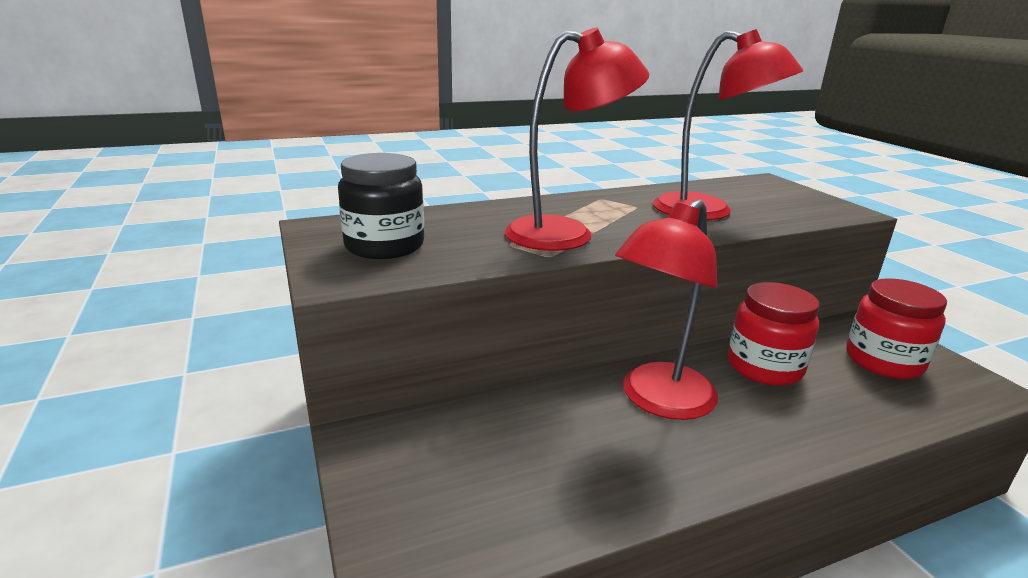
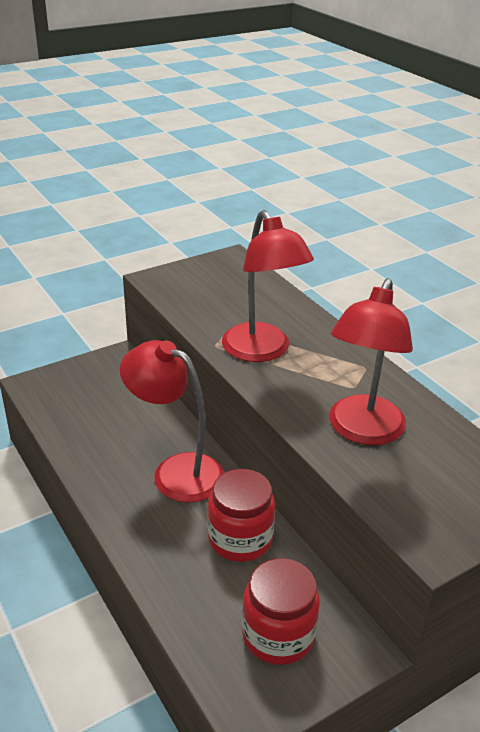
camera: 80 degrees right, 10 degrees up
(384, 246) = (208, 284): black jar -> none

